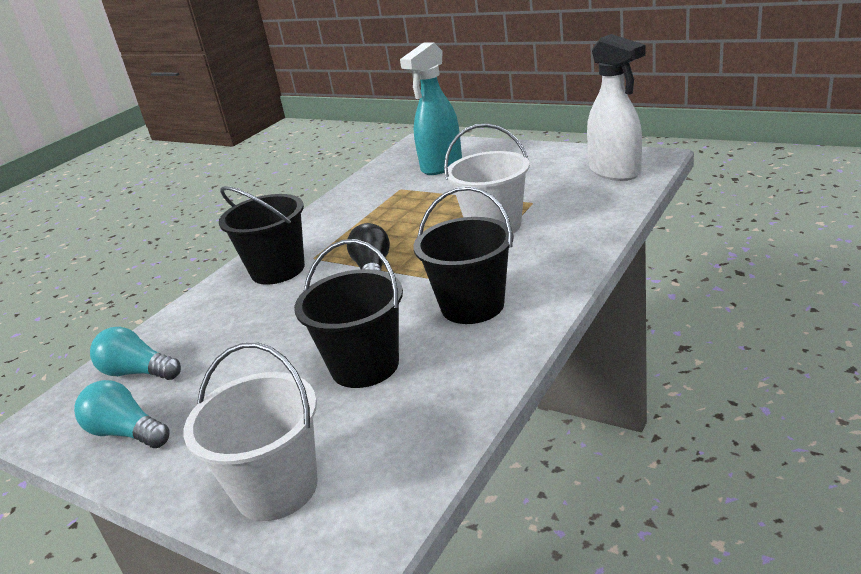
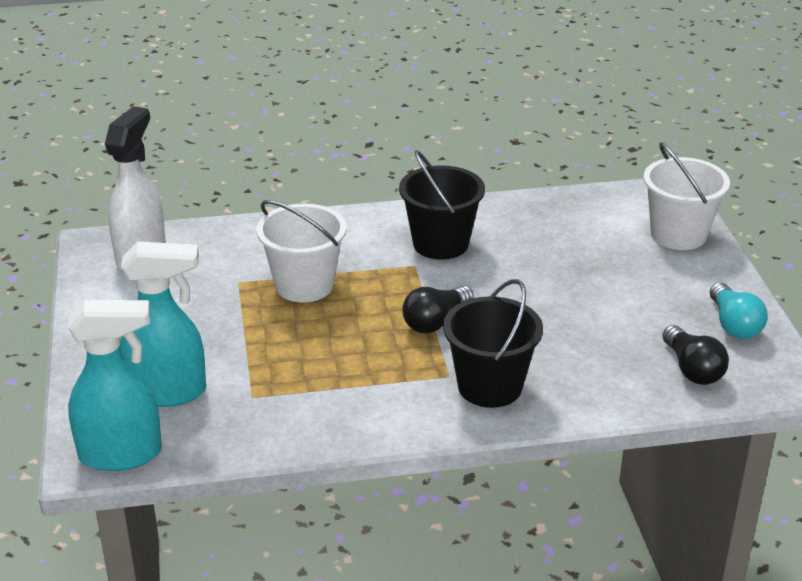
camera: 135 degrees left, 5 degrees up
(138, 372) = (692, 369): turquoise light bulb -> black light bulb
(365, 366) = (554, 258): black bucket -> none
(408, 150) = (121, 454): none -> turquoise spray bottle

